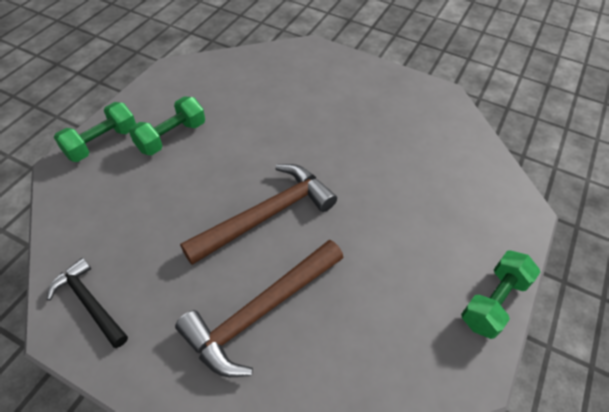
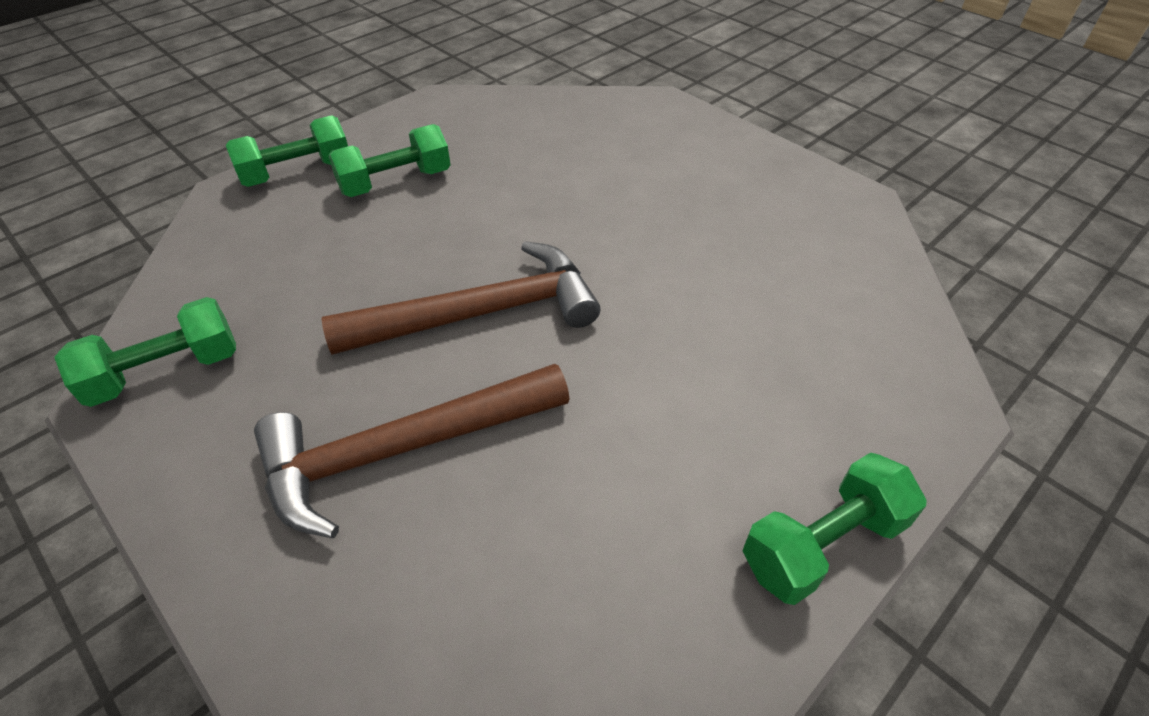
camera: 20 degrees right, 5 degrees down
(89, 302) = (166, 372): black hammer -> green dumbbell

